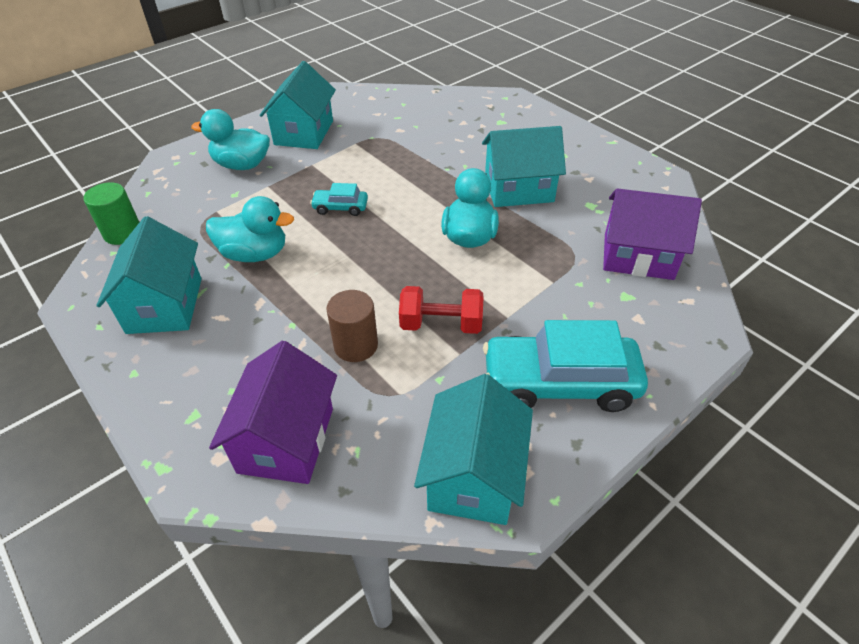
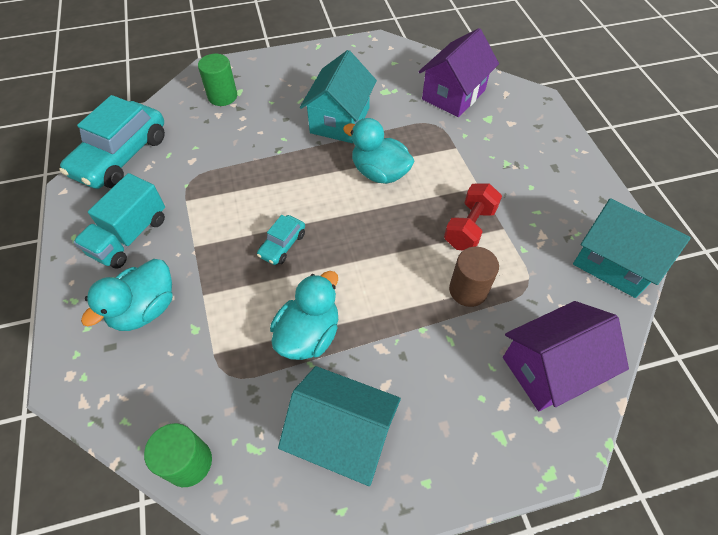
camera: 65 degrees left, 10 degrees up
(286, 440) = (550, 368): purple house -> purple house turned 60 degrees counterclockwise
(304, 133) = (130, 236): turquoise house -> turquoise truck
(486, 116) = (222, 96): none -> green cylinder
(559, 383) = (552, 186): turquoise car -> turquoise car (121, 156)

